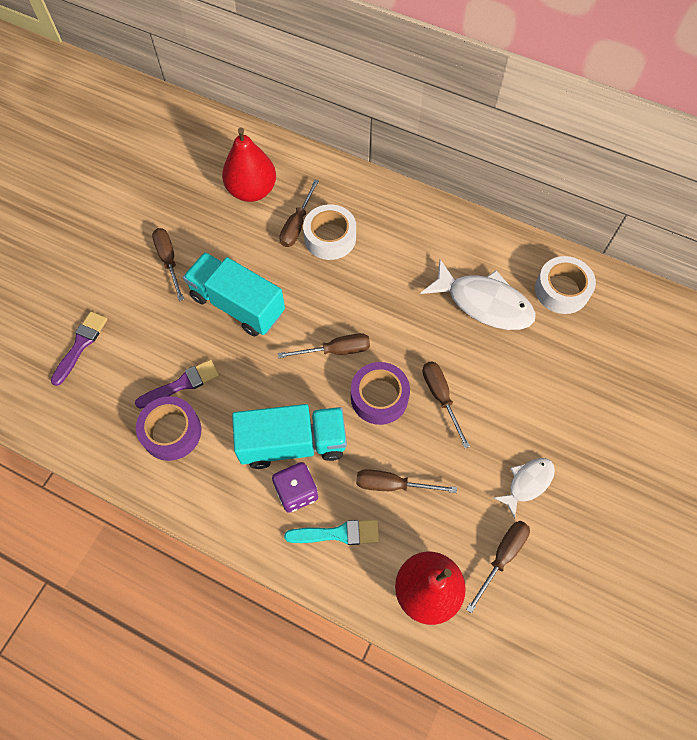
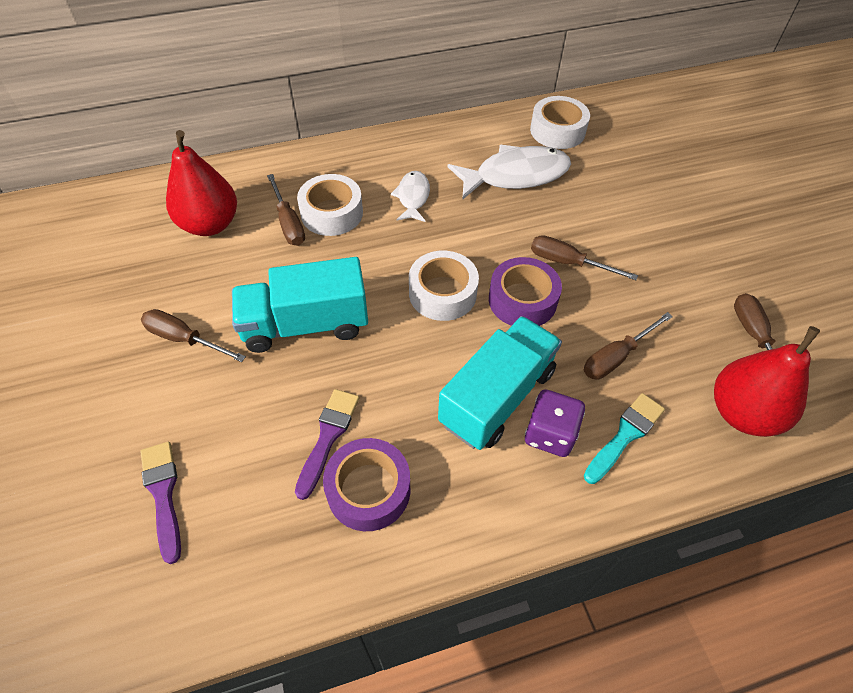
camera: 45 degrees left, 10 degrees down
(336, 350) = (442, 293): brown screwdriver -> white tape
(527, 483) = (702, 272): white fish -> white fish (413, 197)

